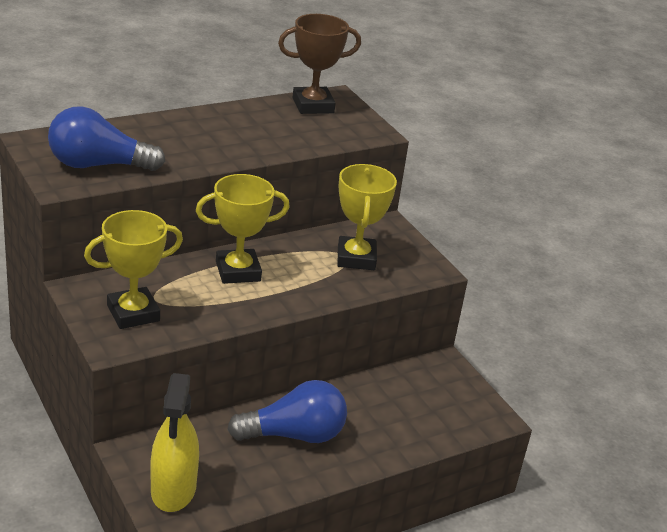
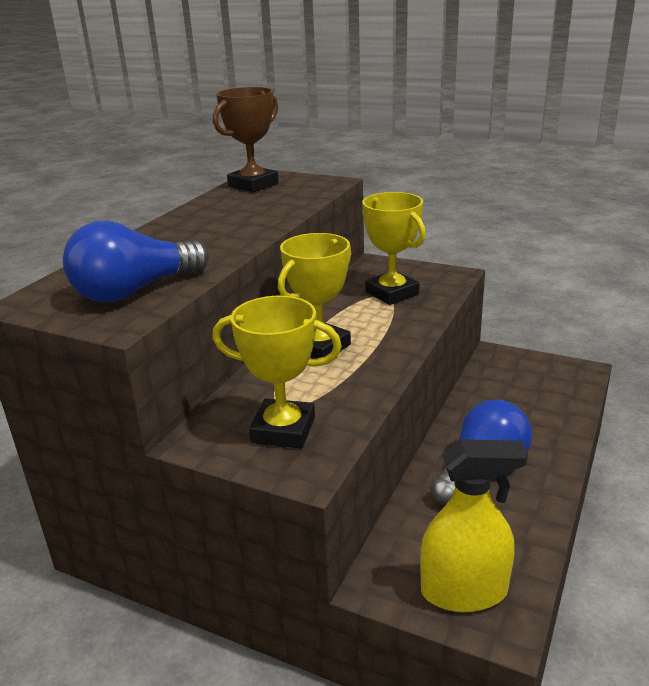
camera: 30 degrees left, 5 degrees down
(133, 313) = (283, 430): yellow trophy -> yellow trophy turned 75 degrees clockwise
(173, 489) = (464, 591): yellow spray bottle -> yellow spray bottle turned 60 degrees counterclockwise

